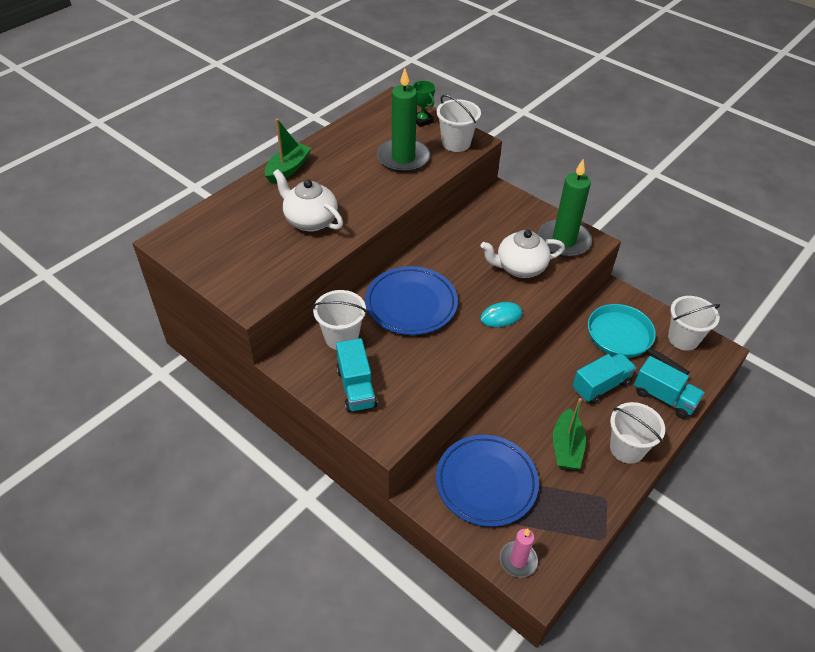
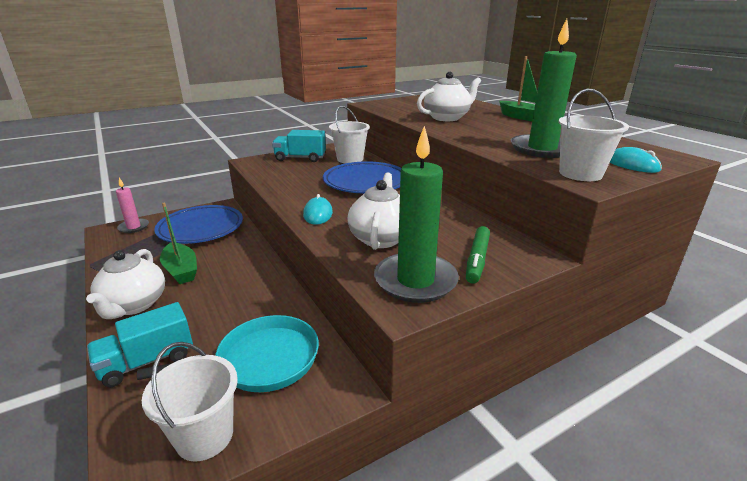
camera: 110 degrees right, 20 degrees down
(422, 121) = (632, 165): green trophy -> turquoise mouse
(521, 217) = (477, 260): none -> green marker
(566, 447) = (181, 270): green boat -> green boat turned 150 degrees counterclockwise
(601, 386) = (216, 314): turquoise truck -> none
(627, 448) = (134, 305): white bucket -> white teapot

